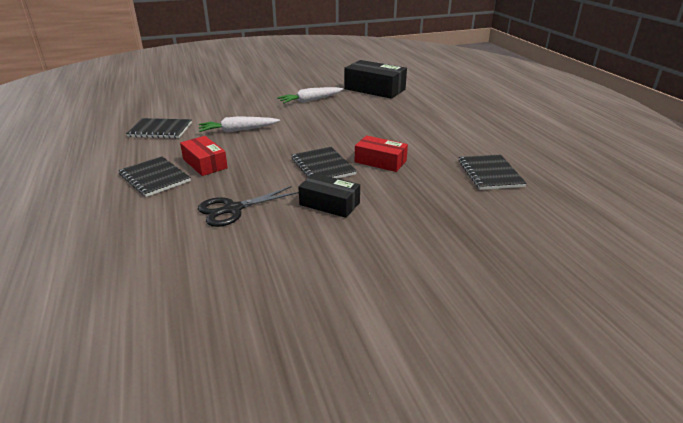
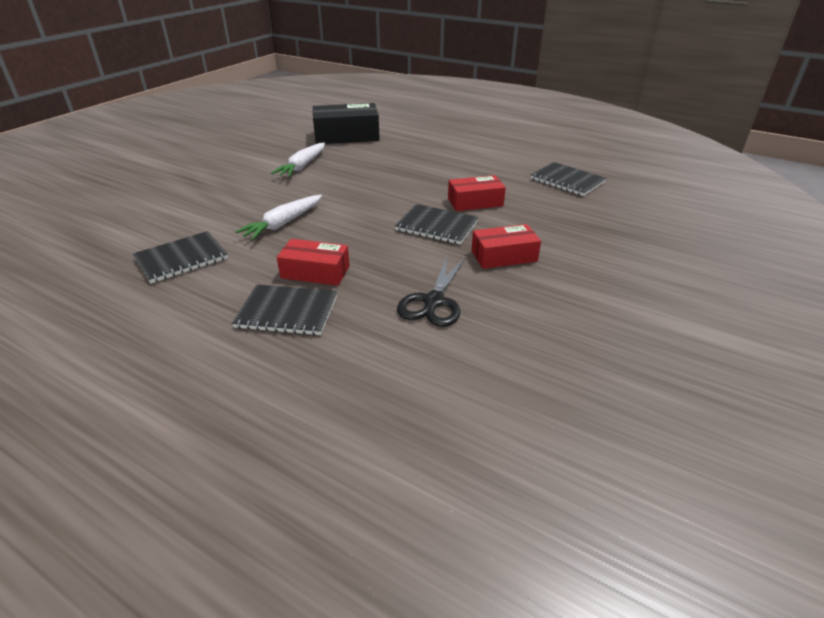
camera: 40 degrees left, 5 degrees up
(329, 204) = (504, 256): black box -> red box

